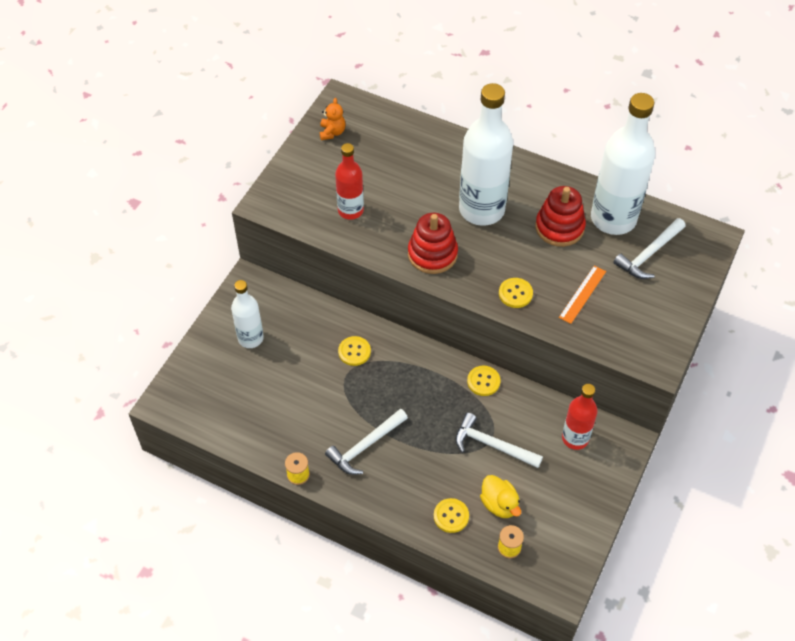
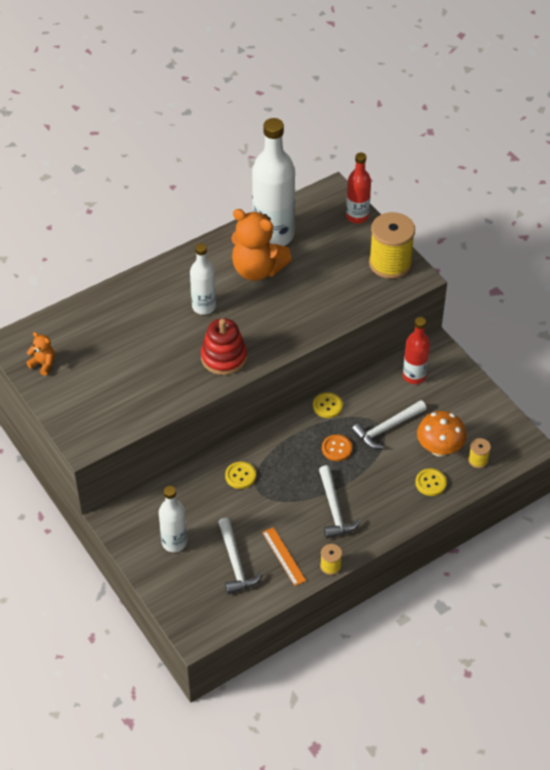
camera: 60 degrees left, 5 degrees down
(350, 210) = (138, 389): red bottle -> red bottle (357, 216)
(438, 414) = (336, 448): none -> orange button
(481, 209) = (204, 307): white bottle -> white bottle, size x0.56
(499, 504) = (439, 448): yellow duck -> orange mushroom
(515, 293) = (299, 325): yellow button -> none
(559, 227) = (257, 269): red stacking toy -> orange teddy bear
(582, 294) = (328, 287): orange ruler -> orange ruler (283, 556)
(649, 254) = (321, 233): white hammer -> white hammer (235, 563)
(657, 331) = (390, 263): none -> yellow spool

